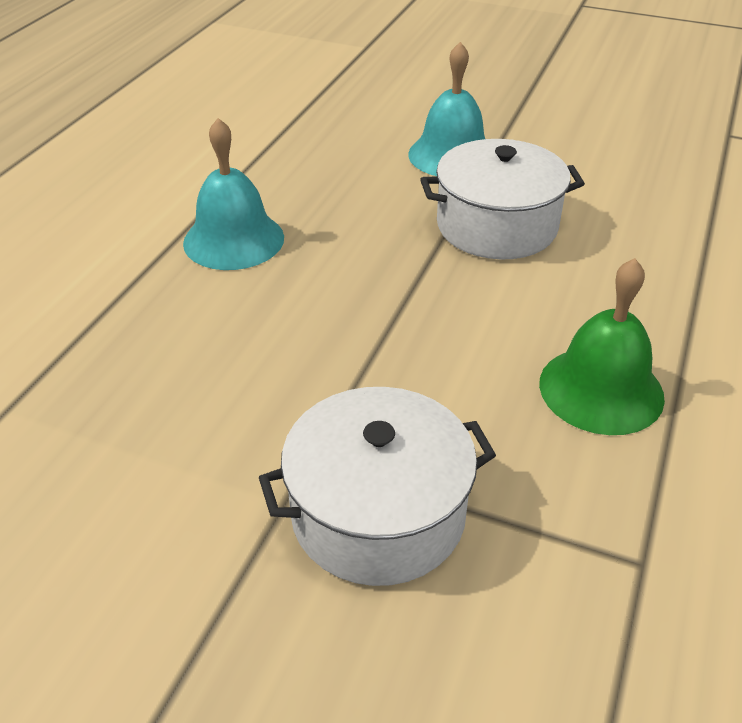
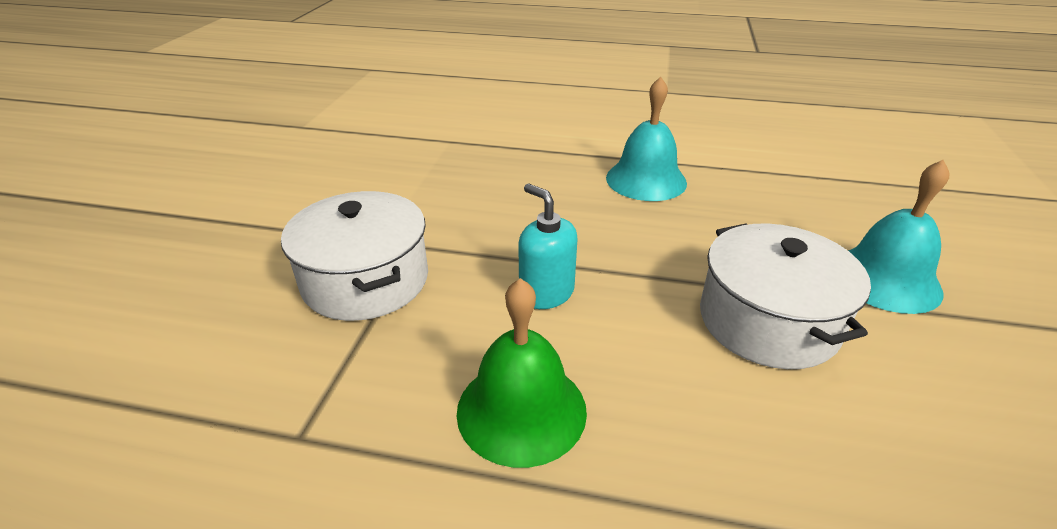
camera: 80 degrees right, 5 degrees down
(435, 351) = (546, 293): none -> turquoise soap dispenser

